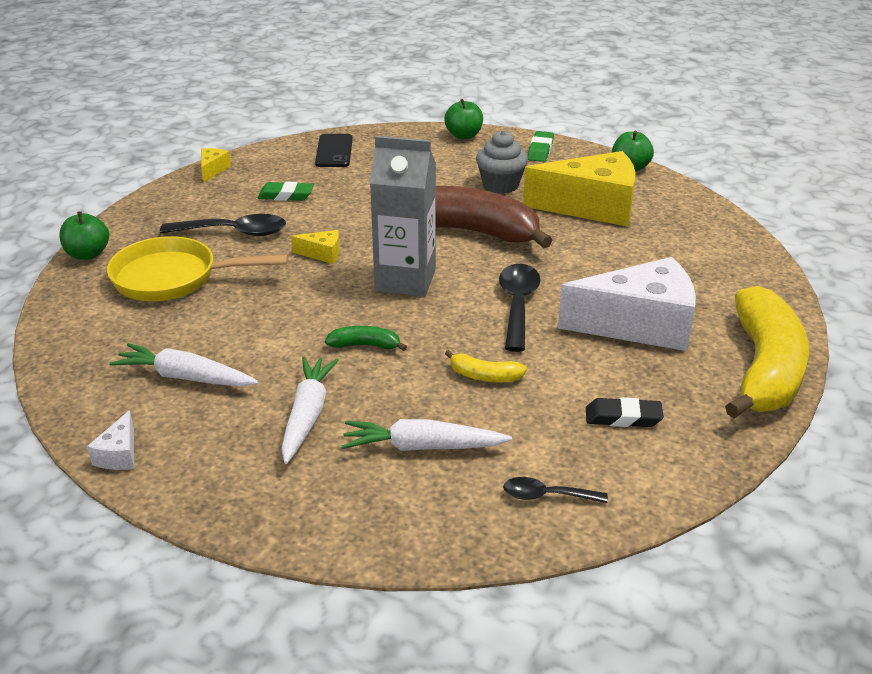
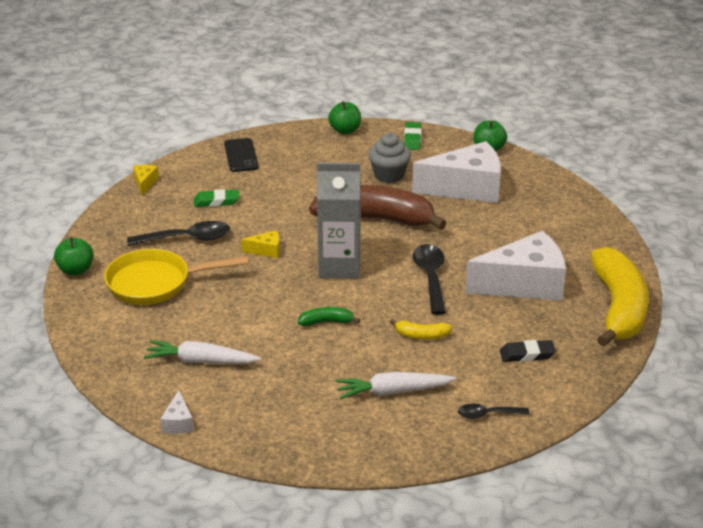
camera: 10 degrees left, 0 degrees up
(307, 415) = (303, 379): white carrot -> none
(592, 207) = (466, 188): yellow cheese -> white cheese

